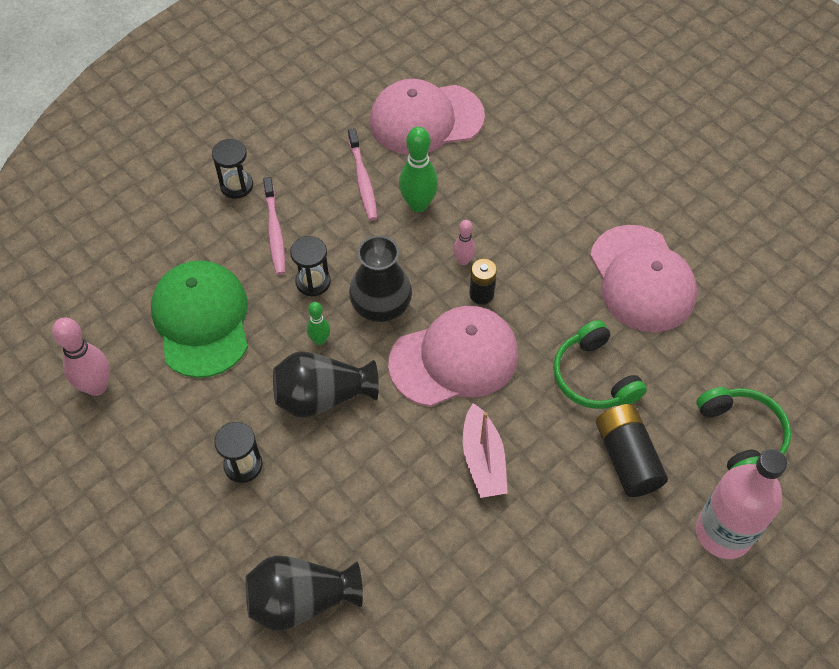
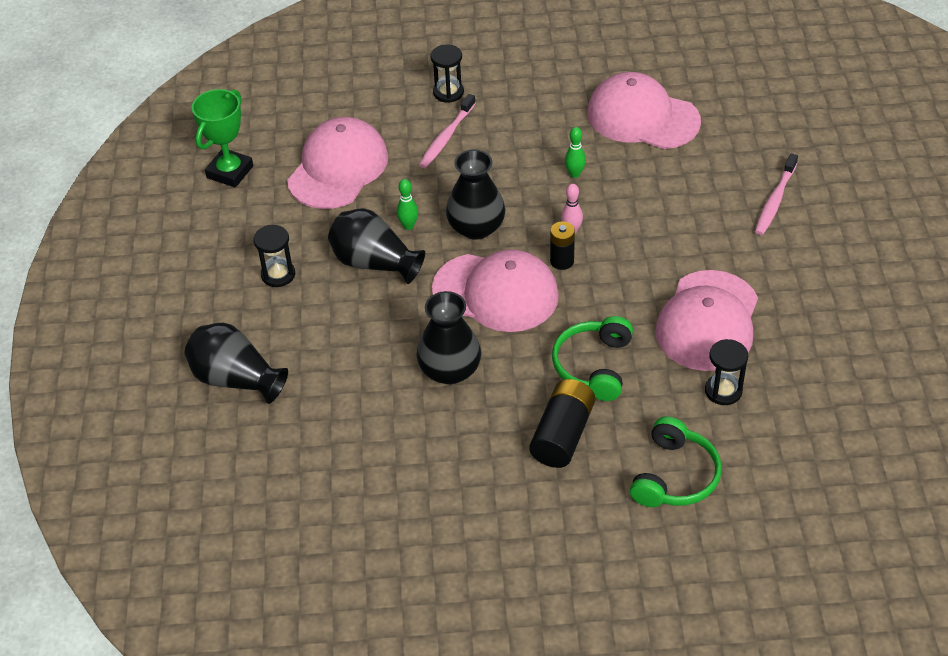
camera: 40 degrees right, 10 degrees down
(96, 386) = (230, 172): pink bowling pin -> green trophy
(201, 320) = (338, 168): green cap -> pink cap
(313, 282) = (441, 185): black hourglass -> black hourglass (723, 391)
(362, 180) = (548, 135): pink toothbrush -> pink toothbrush (775, 200)
(418, 204) = (574, 174): green bowling pin -> green bowling pin, size x0.56
(483, 460) = (450, 370): pink boat -> black vase
(723, 532) = (588, 530): pink bottle -> none

